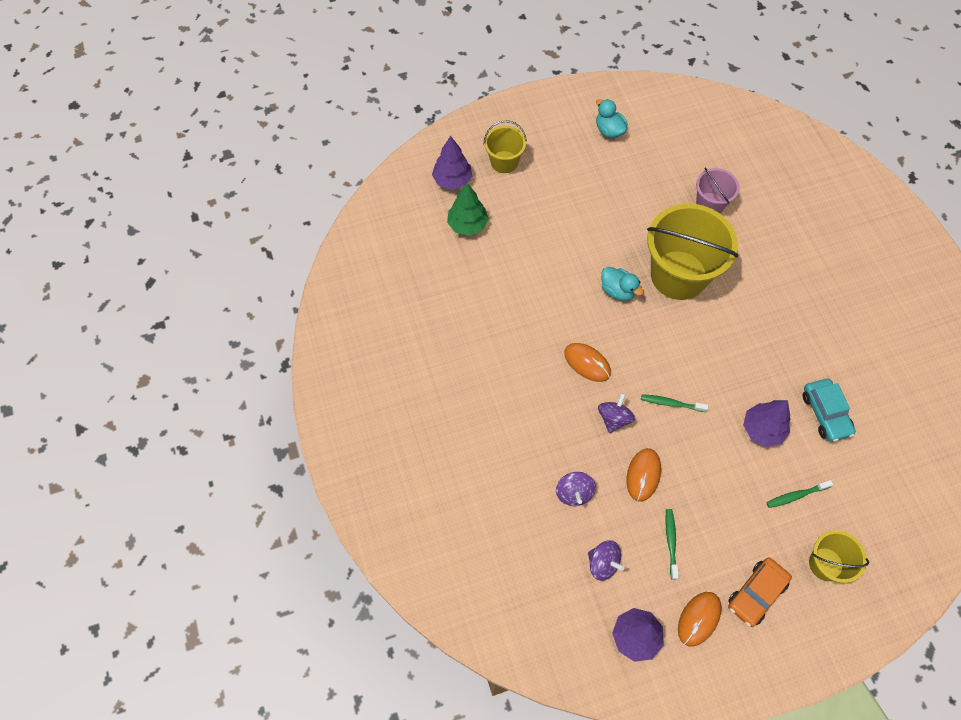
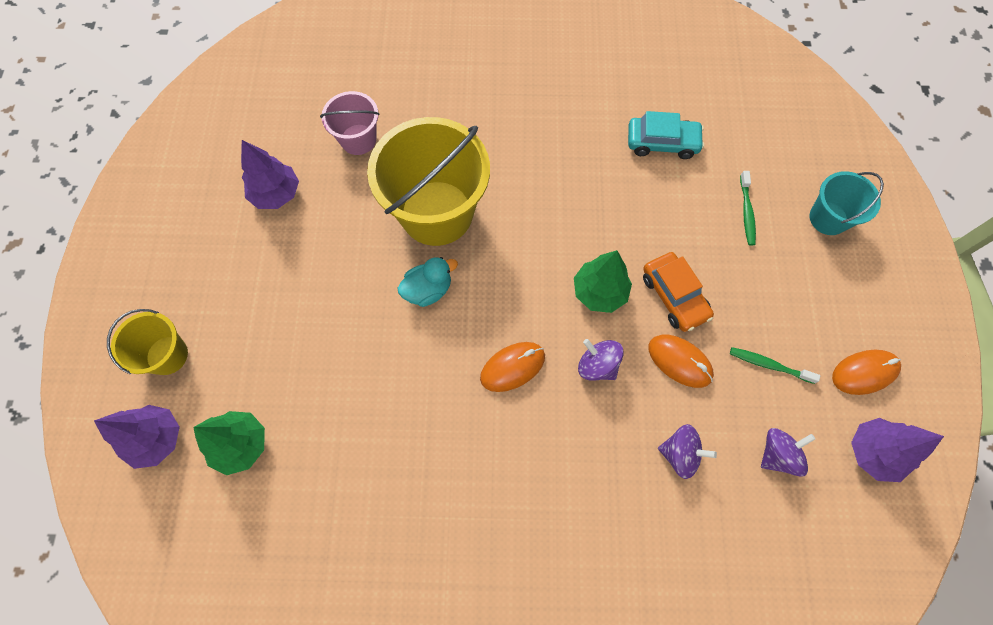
camera: 70 degrees left, 5 degrees up
(609, 130) = (194, 205): turquoise duck -> none
(671, 403) = (599, 292): green toothbrush -> green tree
(699, 619) = (864, 372): orange mouse -> orange mouse turned 75 degrees counterclockwise
(756, 594) = (847, 300): orange car -> orange car (674, 296)
(762, 429) = (661, 211): purple tree -> purple tree (276, 194)
(825, 564) = (828, 218): yellow bucket -> turquoise bucket

